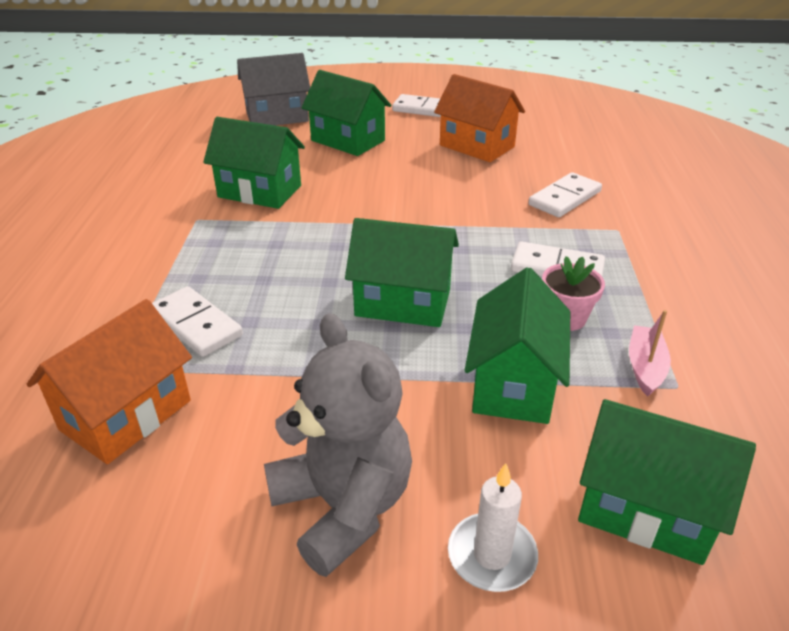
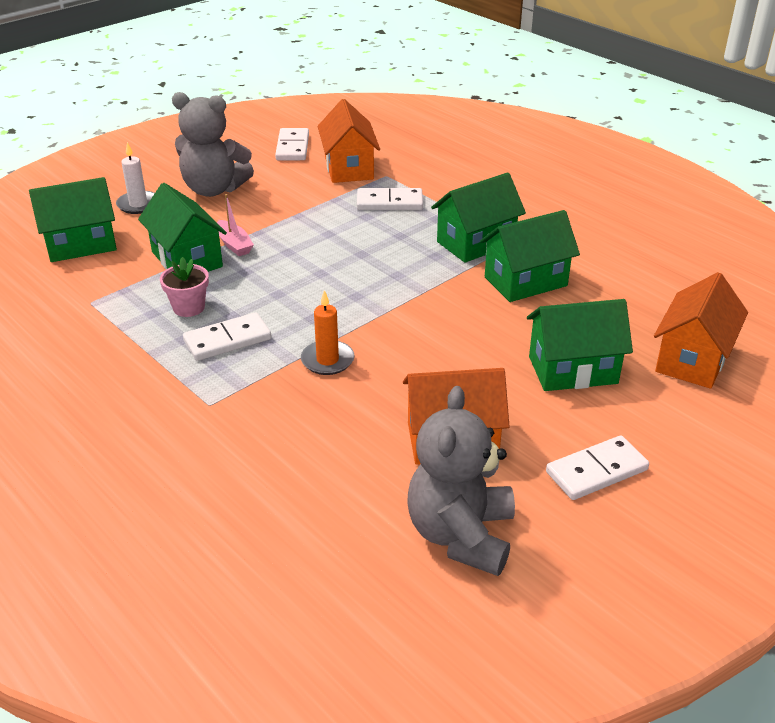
camera: 135 degrees right, 0 degrees up
(277, 117) = (692, 359): grey house -> orange house
(403, 303) = (300, 265): green house -> green house (476, 243)
(492, 215) = (327, 360): none -> orange candle
(530, 120) = (461, 535): none -> grey teddy bear
(564, 198) = (288, 416): white domino -> white domino (293, 147)
(645, 367) = (116, 303): pink boat -> pink boat (234, 244)

